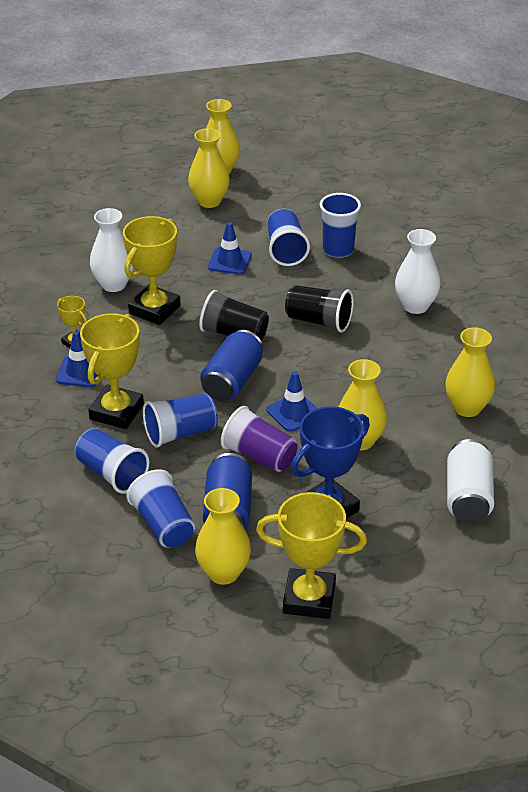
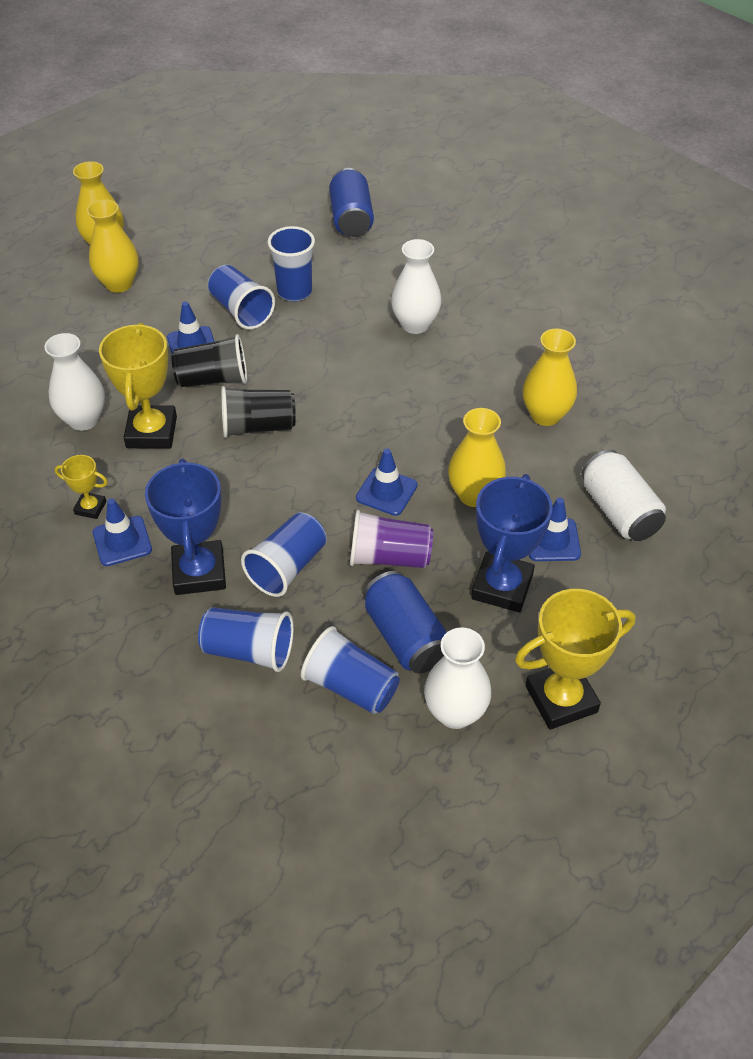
camera: 30 degrees left, 10 degrees up
(116, 412) = (199, 572): yellow trophy -> blue trophy
(223, 573) = (455, 712): yellow vase -> white vase
(232, 381) = (297, 482): blue can -> blue can (351, 219)
(319, 321) = (334, 378): black cup -> black cup (213, 379)
(395, 495) = (552, 540): none -> blue traffic cone

